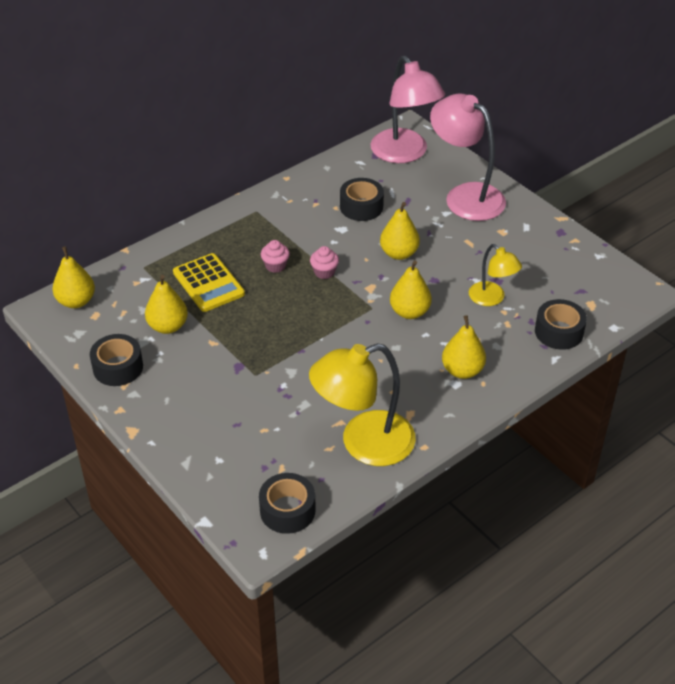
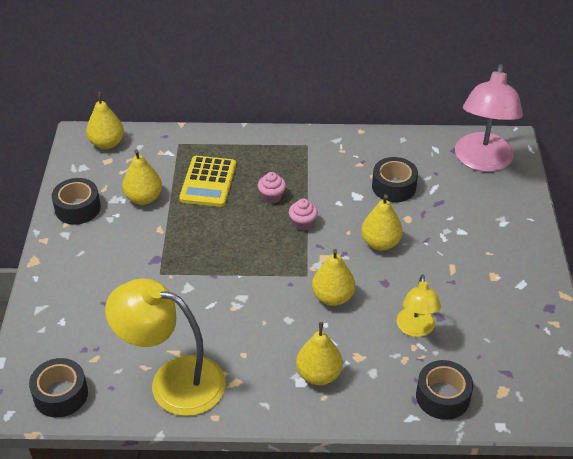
camera: 40 degrees right, 0 degrees up
(465, 196) = (495, 226): pink lamp -> none

